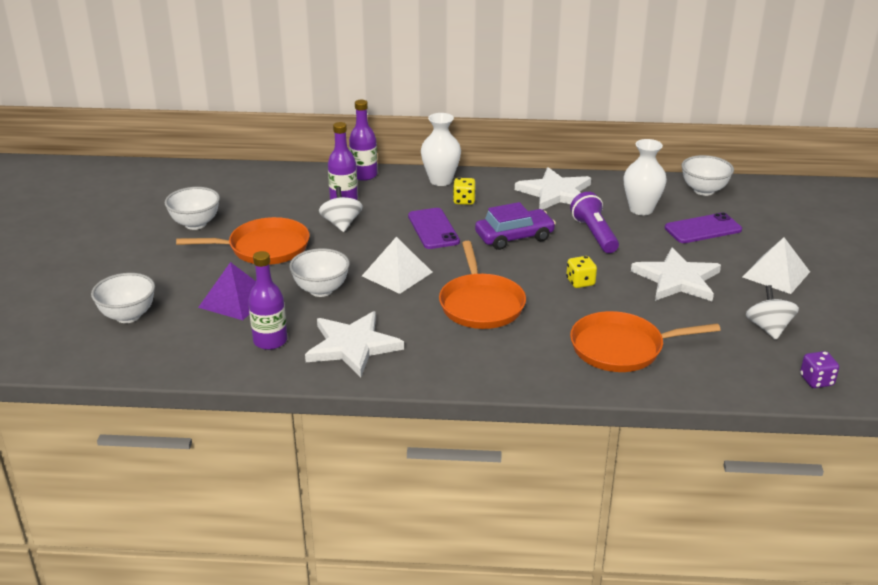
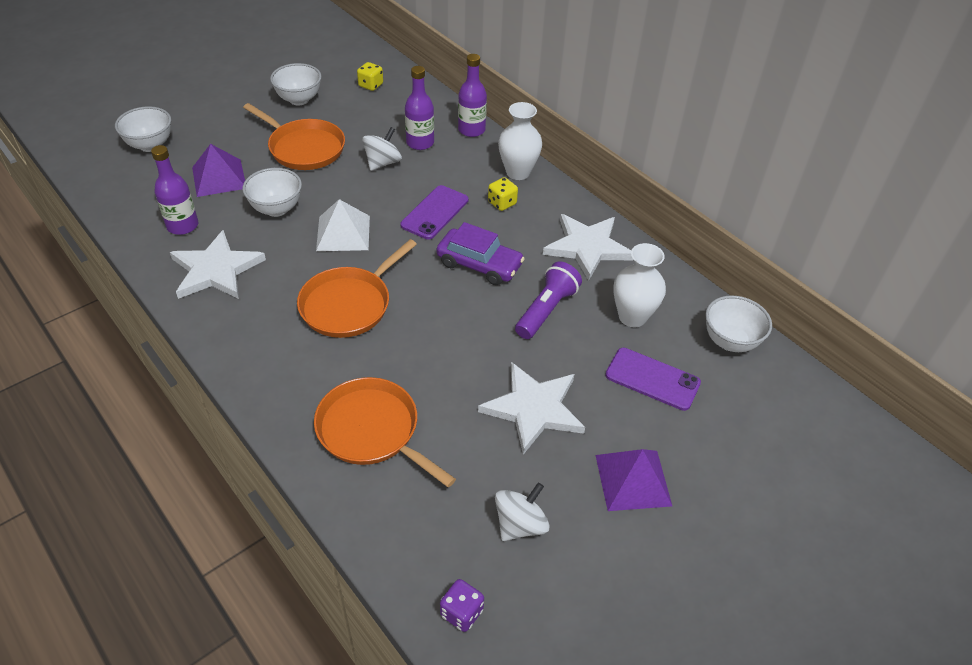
camera: 45 degrees right, 15 degrees up
(580, 282) = (452, 345): yellow dice -> yellow dice (371, 85)
(776, 274) = (632, 480): white pyramid -> purple pyramid

